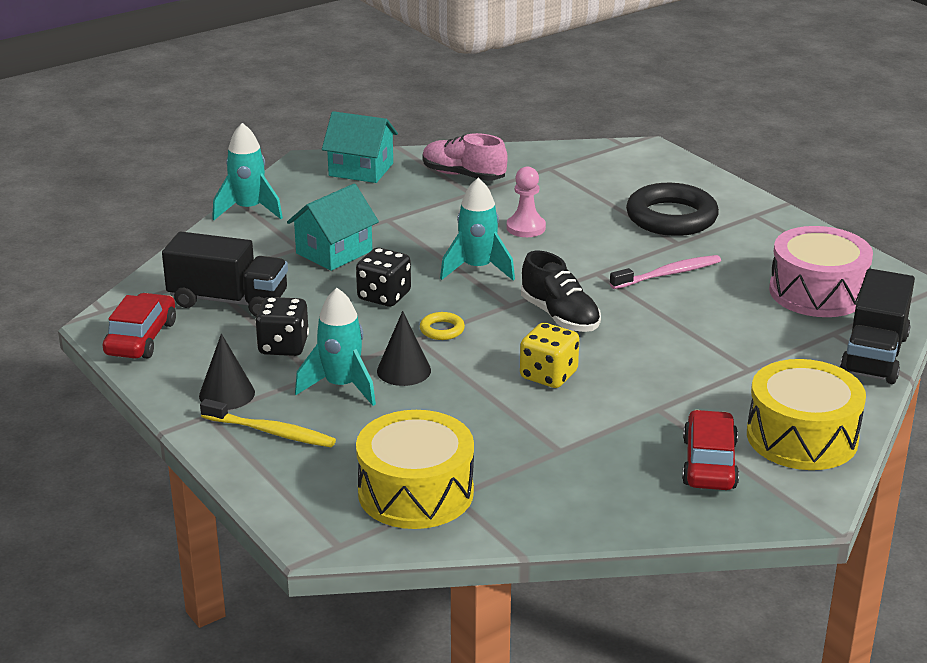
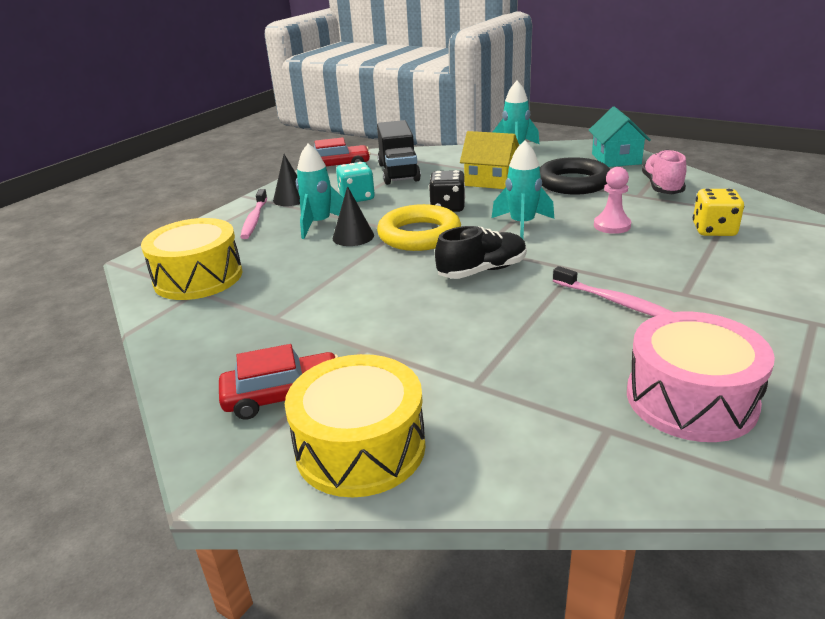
camera: 70 degrees right, 0 degrees up
(271, 432) = (254, 219): yellow toothbrush -> pink toothbrush
(283, 346) = (357, 198): black dice -> turquoise dice
(334, 252) = (490, 180): turquoise house -> yellow house
(442, 330) = (419, 235): yellow ring -> yellow ring, size x2.30
(548, 375) = (384, 287): yellow dice -> yellow dice (714, 230)
(559, 316) = (482, 271): black shoe -> black shoe turned 150 degrees counterclockwise
(671, 217) = (730, 279): black ring -> black ring (573, 183)
(874, 355) = (586, 473): black truck -> none

